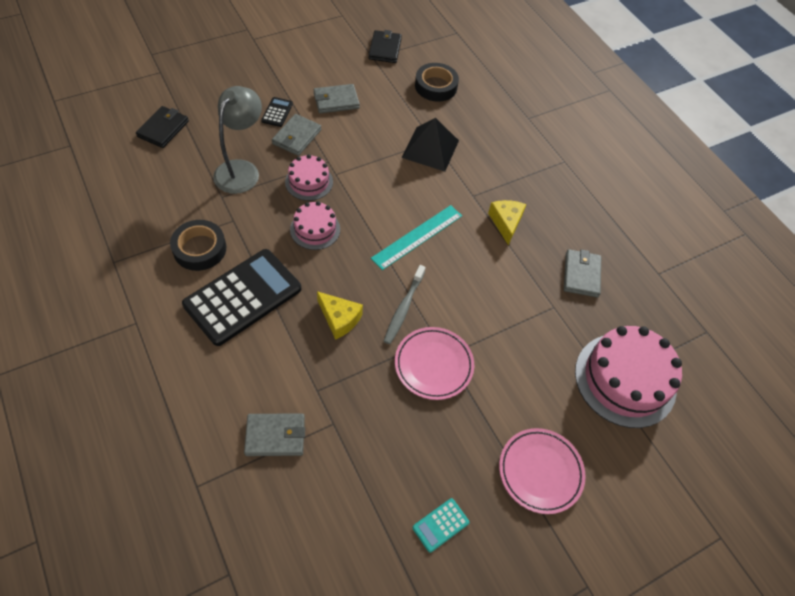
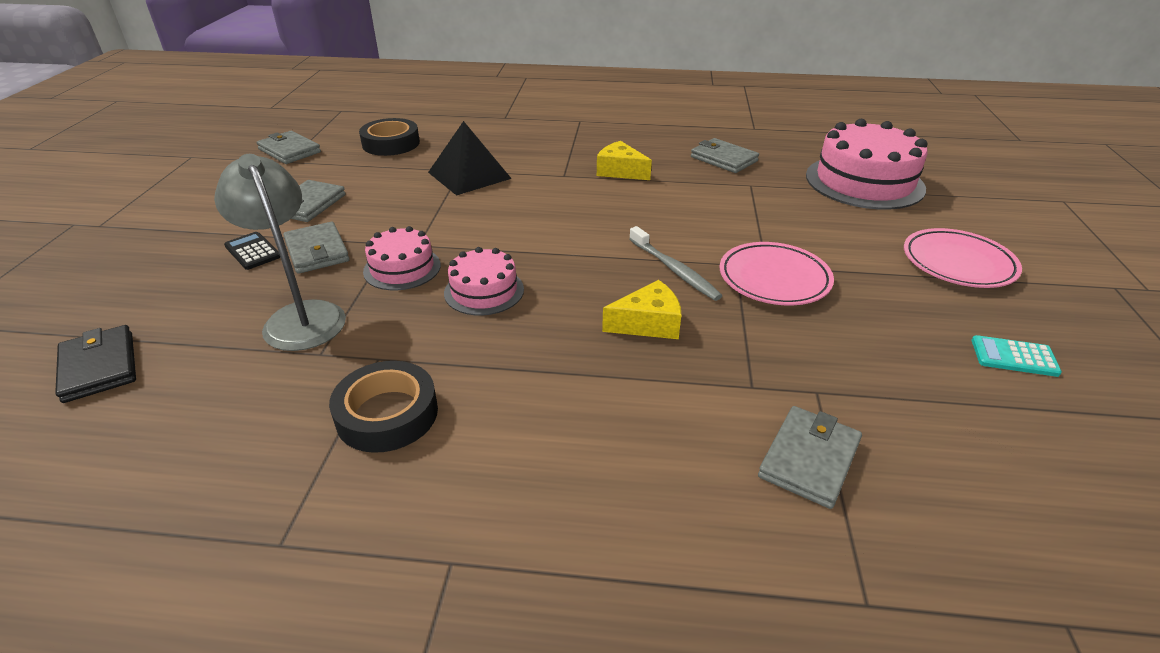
camera: 50 degrees left, 20 degrees down
(243, 297) = (528, 400): black calculator -> none
(385, 49) = (289, 151): black wallet -> grey wallet
(417, 237) = (581, 225): turquoise ruler -> none
(440, 525) = (1014, 357): turquoise calculator -> turquoise calculator turned 105 degrees clockwise

